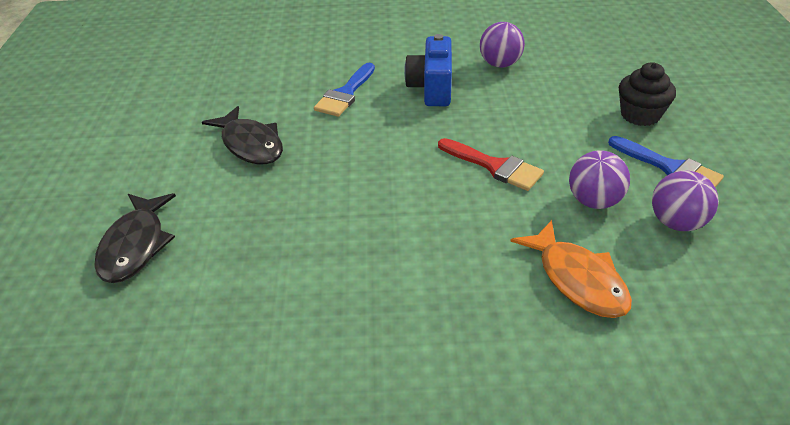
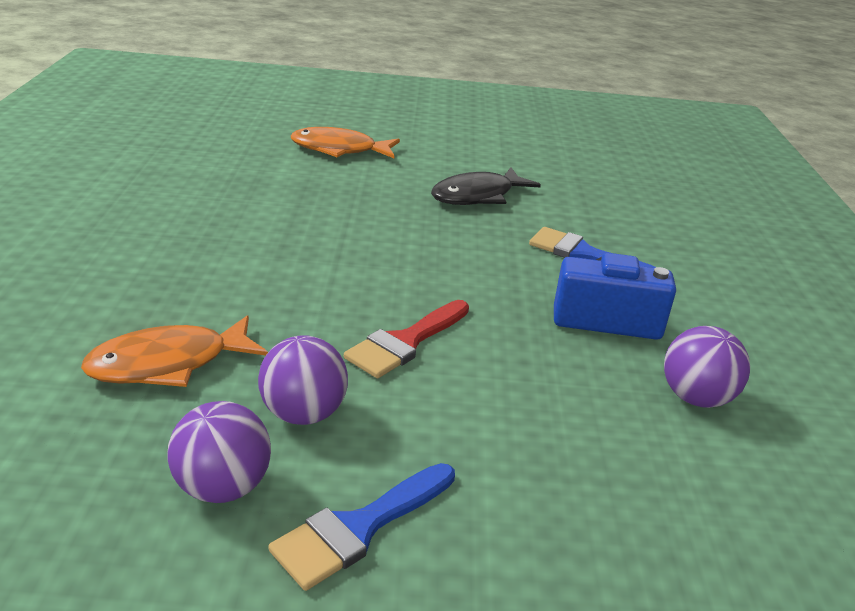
camera: 90 degrees right, 10 degrees down
(135, 246) = (339, 149): black fish -> orange fish
(640, 115) = (532, 541): black cupcake -> none

